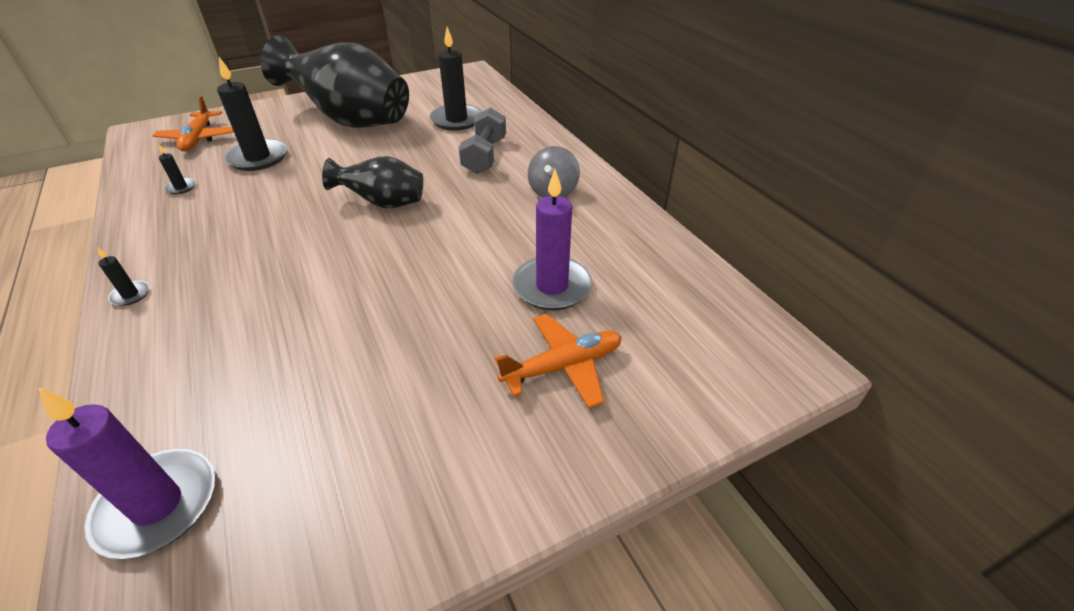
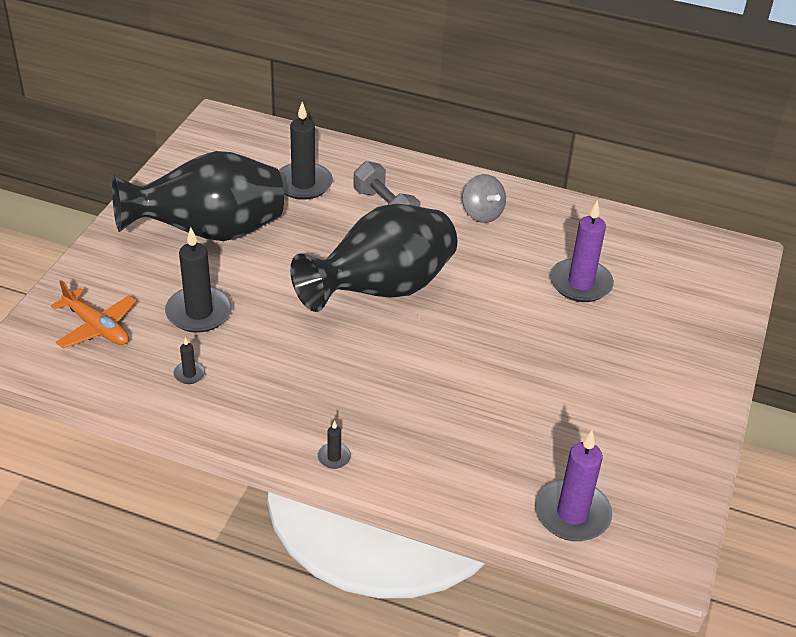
camera: 45 degrees left, 0 degrees up
(383, 203) = (381, 290): black vase -> black vase, size x1.89
(563, 366) = (650, 324): orange plane -> none

